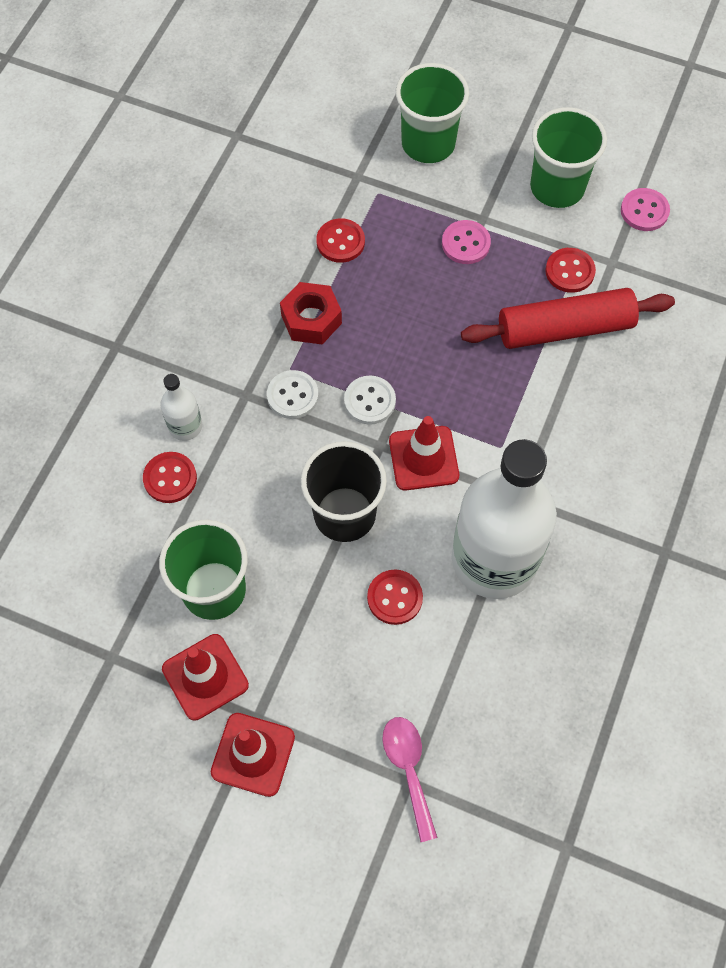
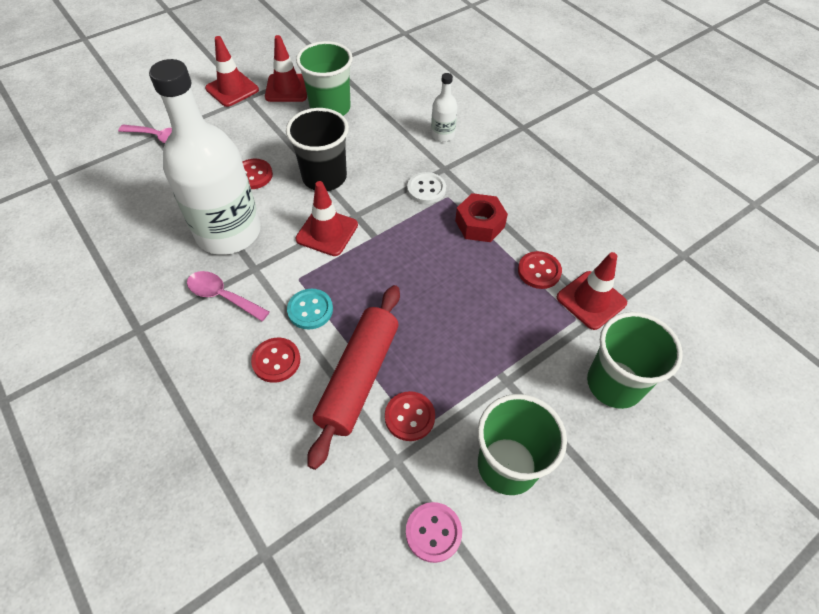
camera: 120 degrees right, 10 degrees down
(170, 478) = (413, 116): red button -> red button (276, 361)
(347, 188) = (591, 300): none -> red traffic cone
(369, 401) = (391, 225): white button -> none
(466, 243) = (488, 353): pink button -> none
(528, 411) = (310, 310): none -> turquoise button
(573, 503) = (222, 296): none -> pink spoon

